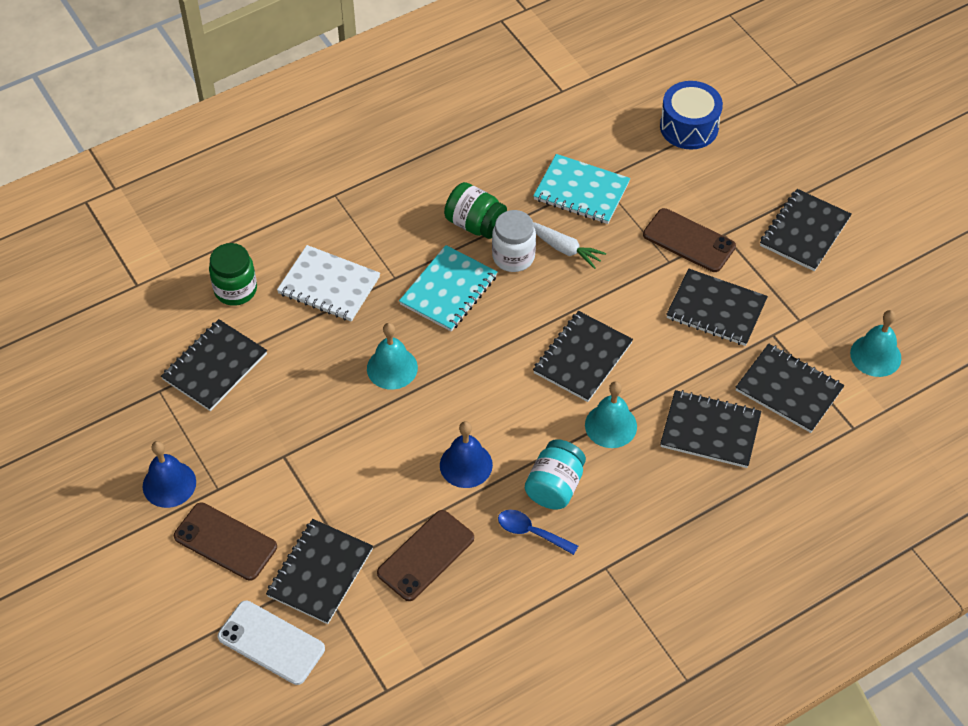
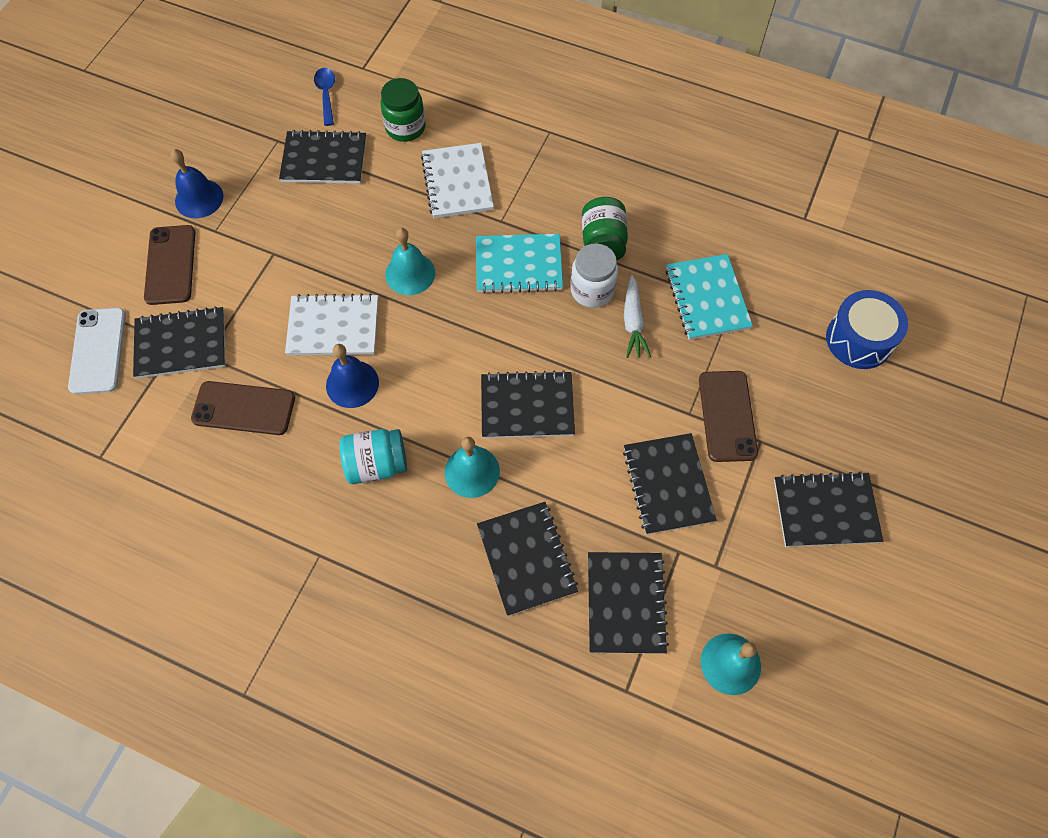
camera: 55 degrees right, 10 degrees up
(399, 450) = (333, 327): none -> white notebook
(531, 532) = (317, 474): blue spoon -> blue spoon (326, 94)

